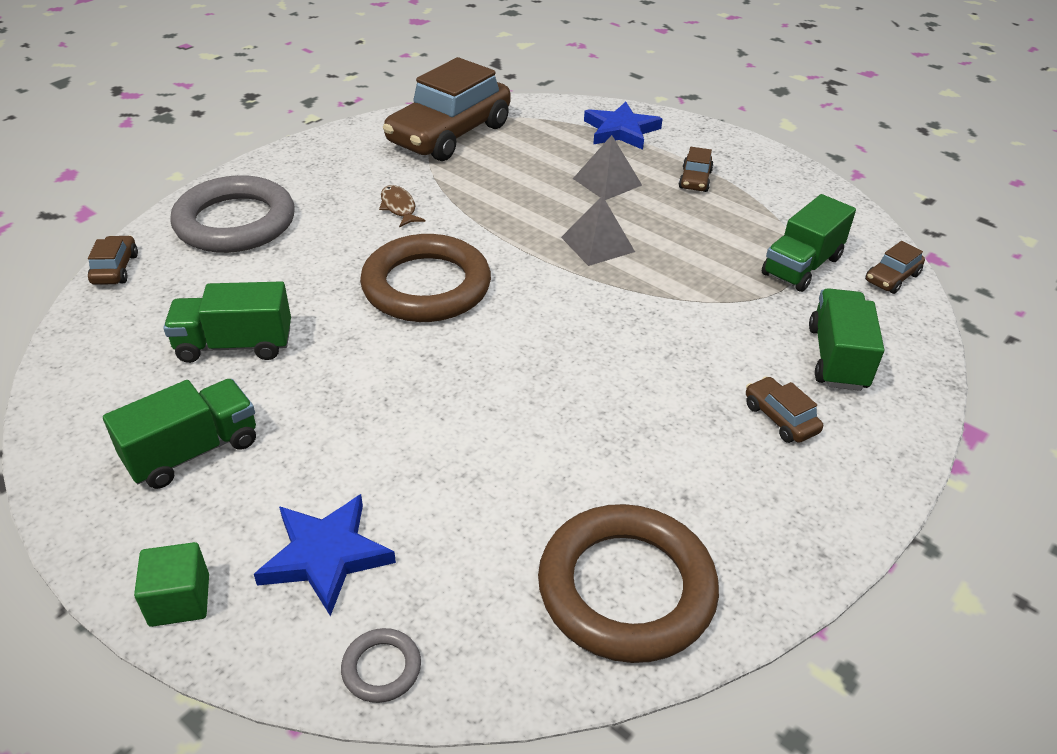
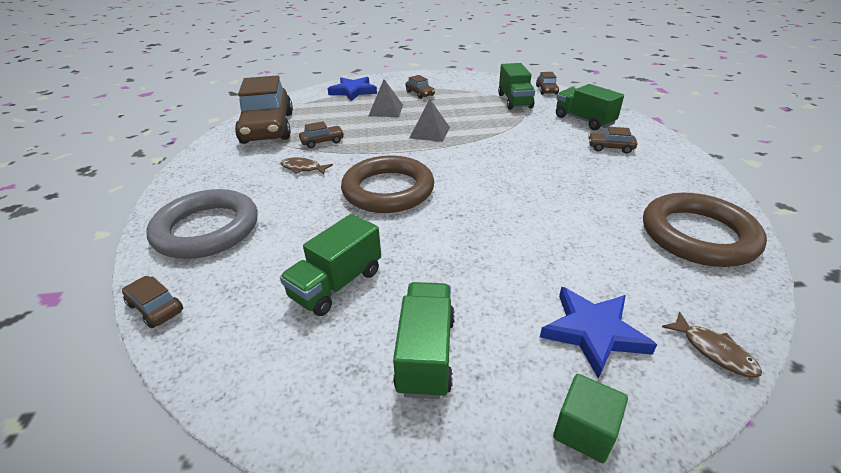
camera: 45 degrees left, 5 degrees down
(381, 668) = (713, 351): grey ring -> brown fish
(468, 185) = (322, 142): none -> brown car

